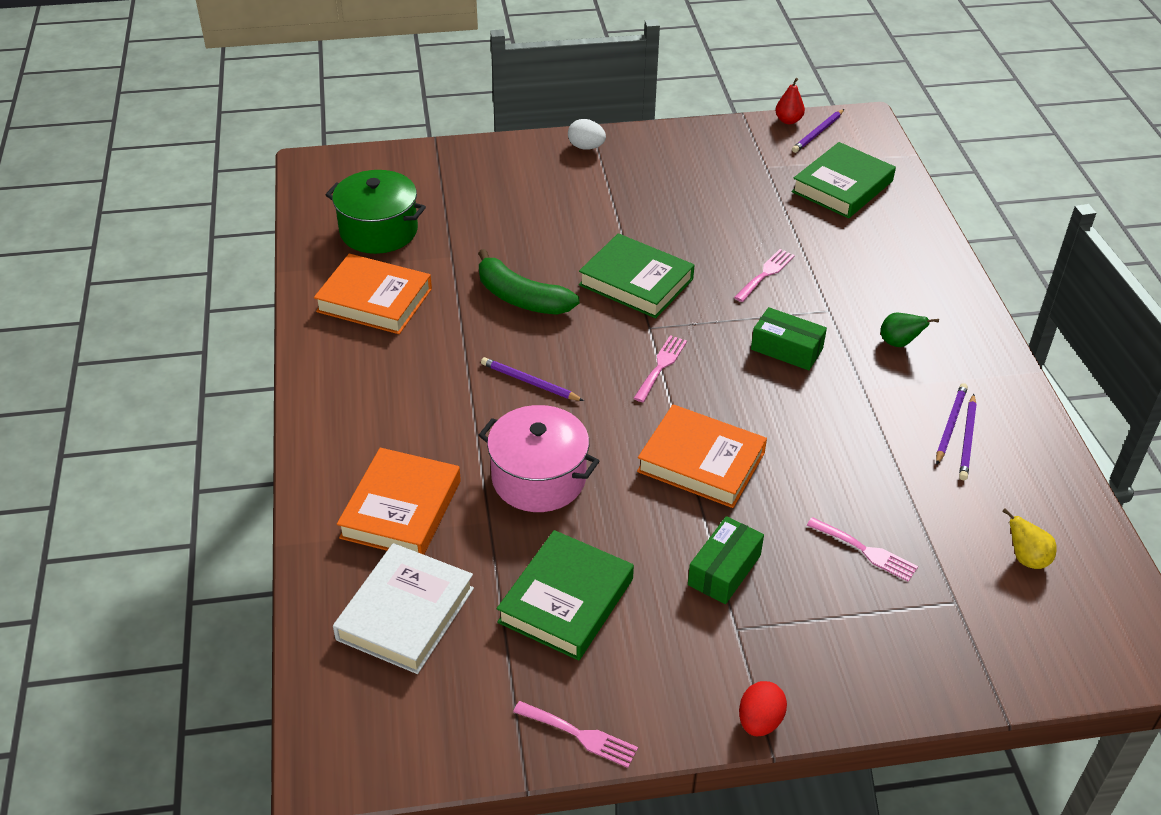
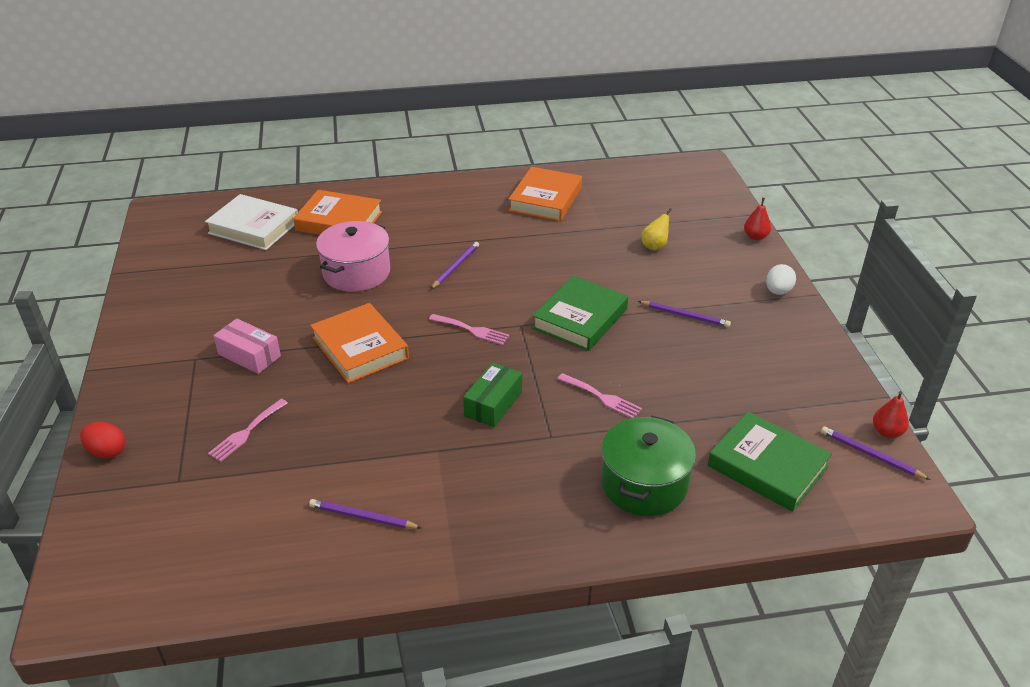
camera: 90 degrees right, 5 degrees down
(378, 230) = (628, 196): green pot -> green pot (644, 484)
(483, 148) = (755, 237): none -> red pear
(521, 298) = (553, 261): green banana -> none
(566, 600) = (244, 285): green book -> none
(580, 735) = (139, 291): pink fork -> none
(701, 462) = (360, 348): orange book -> orange book turned 60 degrees counterclockwise
(724, 570) = (249, 355): green box -> pink box
(759, 721) = (115, 365): red egg -> red egg (107, 451)
(899, 343) = (502, 483): green pear -> none
(950, 425) = (384, 507): purple pencil -> purple pencil (685, 315)
(1026, 558) = (209, 536): yellow pear -> yellow pear (655, 246)

